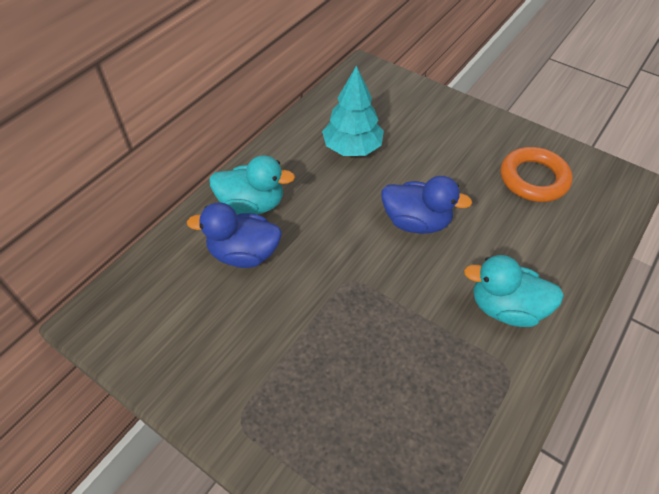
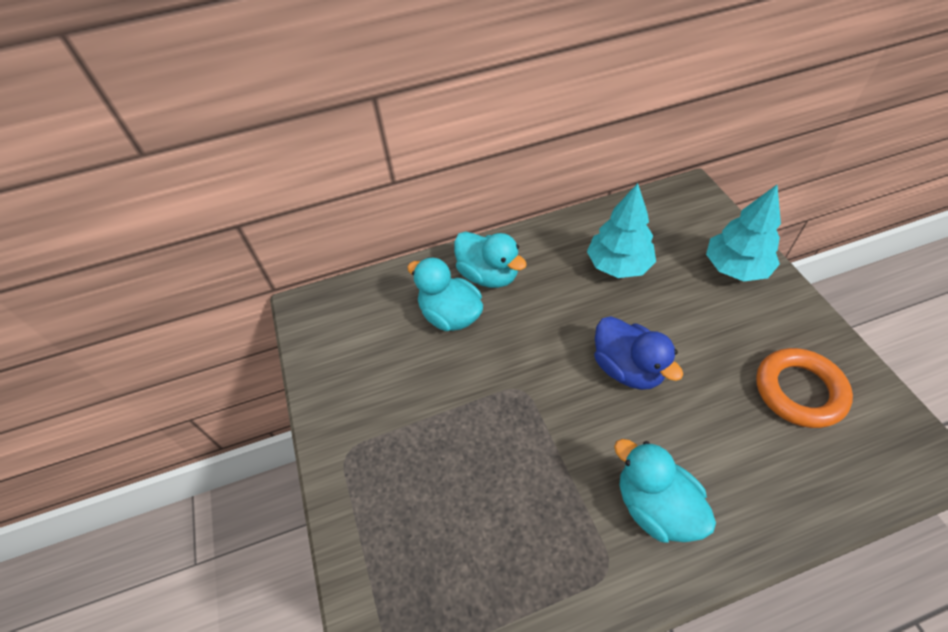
camera: 40 degrees right, 0 degrees up
(244, 254) = (450, 315): blue duck -> turquoise duck
(435, 113) = (735, 267): none -> turquoise tree

